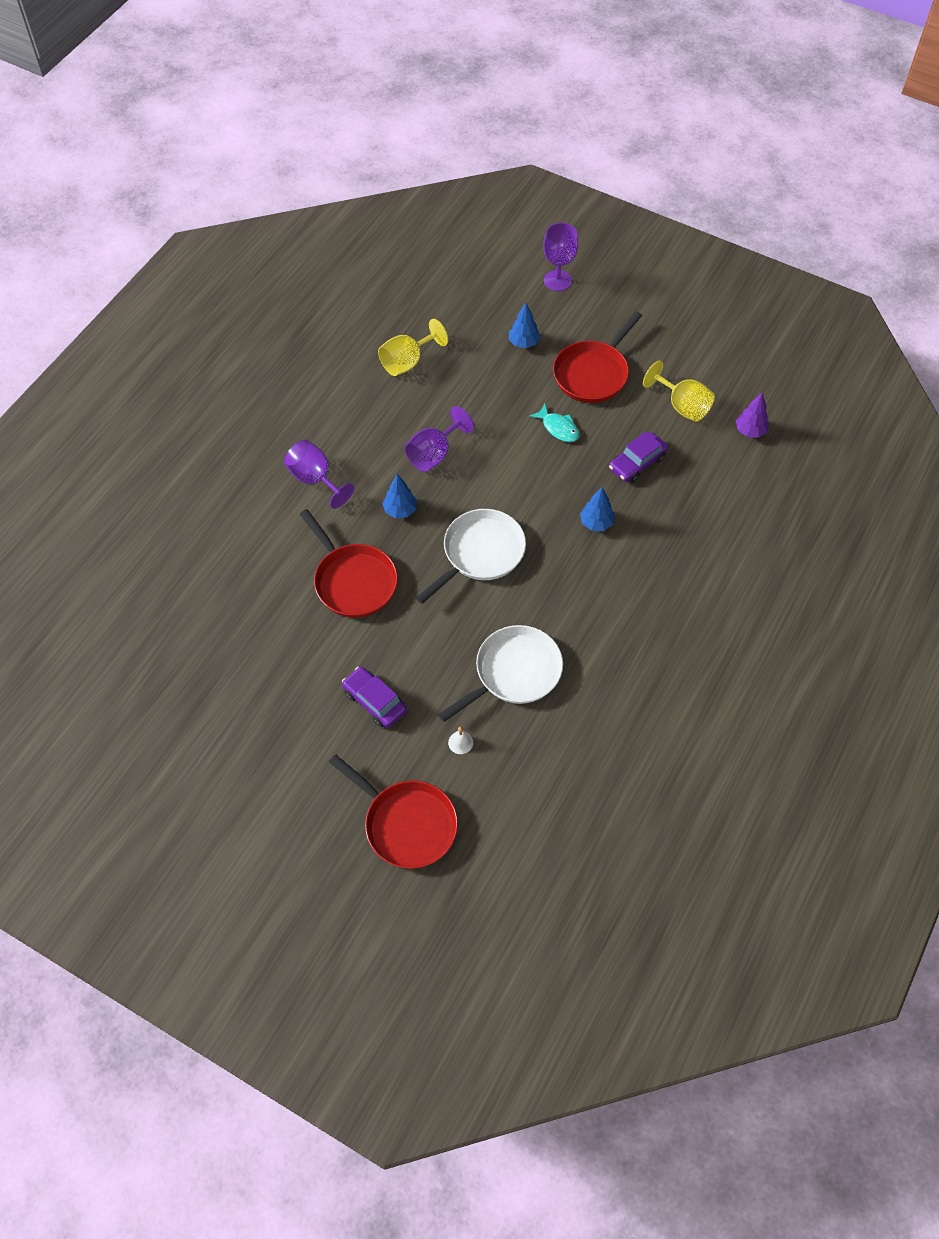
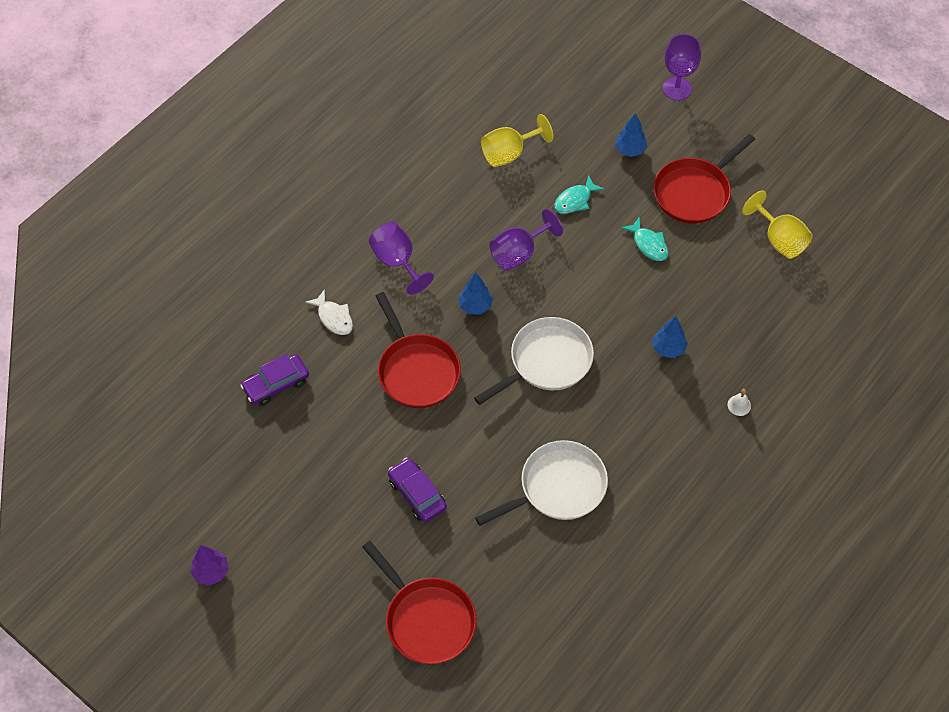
camera: 10 degrees right, 0 degrees up
(261, 542) = (334, 317): none -> white fish
(460, 742) = (493, 548): white bell -> white bell (739, 405)
(479, 397) = (575, 200): none -> turquoise fish
(637, 463) = (721, 292): purple car -> purple car (276, 384)
(750, 431) = (844, 276): purple tree -> purple tree (211, 571)

